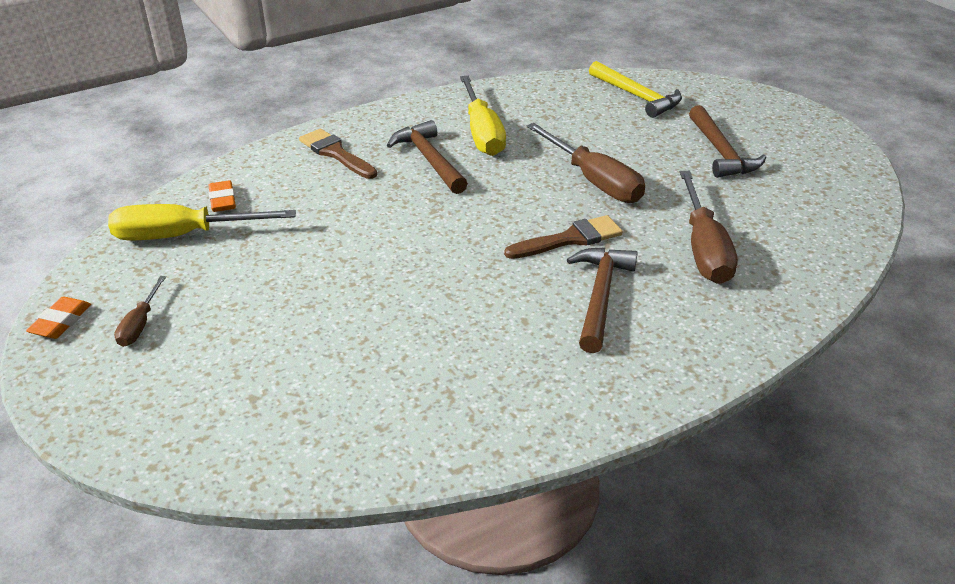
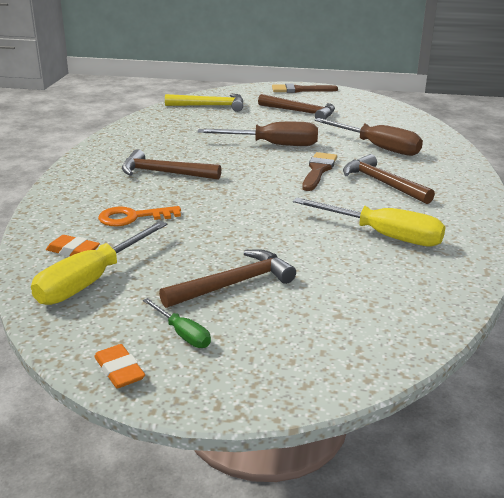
camera: 50 degrees left, 10 degrees down
(140, 324) = (182, 334): brown screwdriver -> green screwdriver
(250, 308) = (233, 284): none -> brown hammer
(316, 194) = (133, 217): none -> orange key
(336, 153) = (95, 195): brown brush -> brown brush (300, 90)
(482, 133) = (165, 150): yellow screwdriver -> yellow screwdriver (383, 235)

